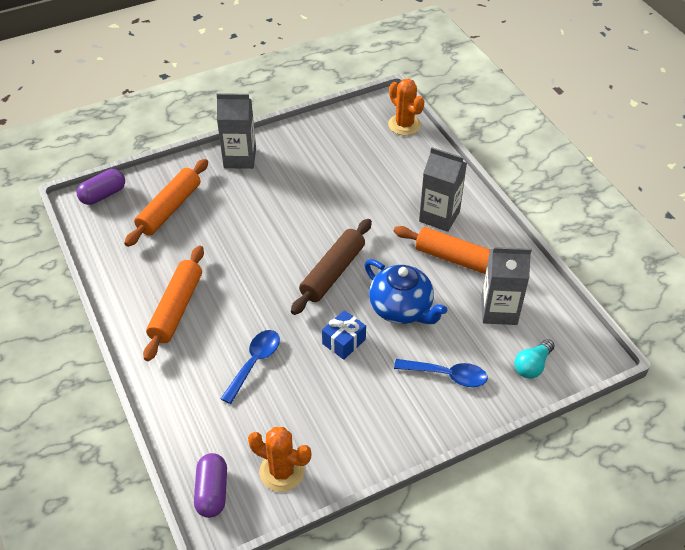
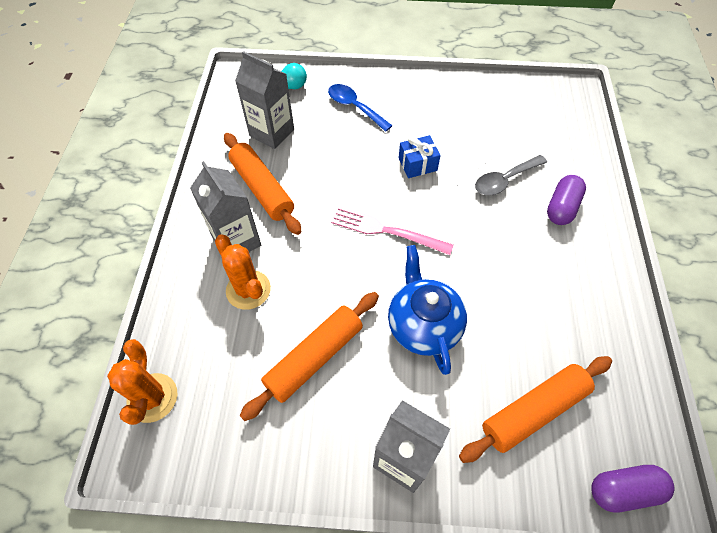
camera: 150 degrees left, 10 degrees up
(177, 308) = (561, 264): orange rolling pin -> orange rolling pin (314, 357)
(212, 492) = (574, 108): purple capsule -> purple capsule (561, 208)
(254, 363) = (504, 180): blue spoon -> grey spoon
(282, 471) = (517, 100): orange cactus -> orange cactus (248, 290)
(332, 272) = (386, 231): brown rolling pin -> pink fork
(401, 309) = (349, 169): blue teapot -> blue teapot (423, 325)

